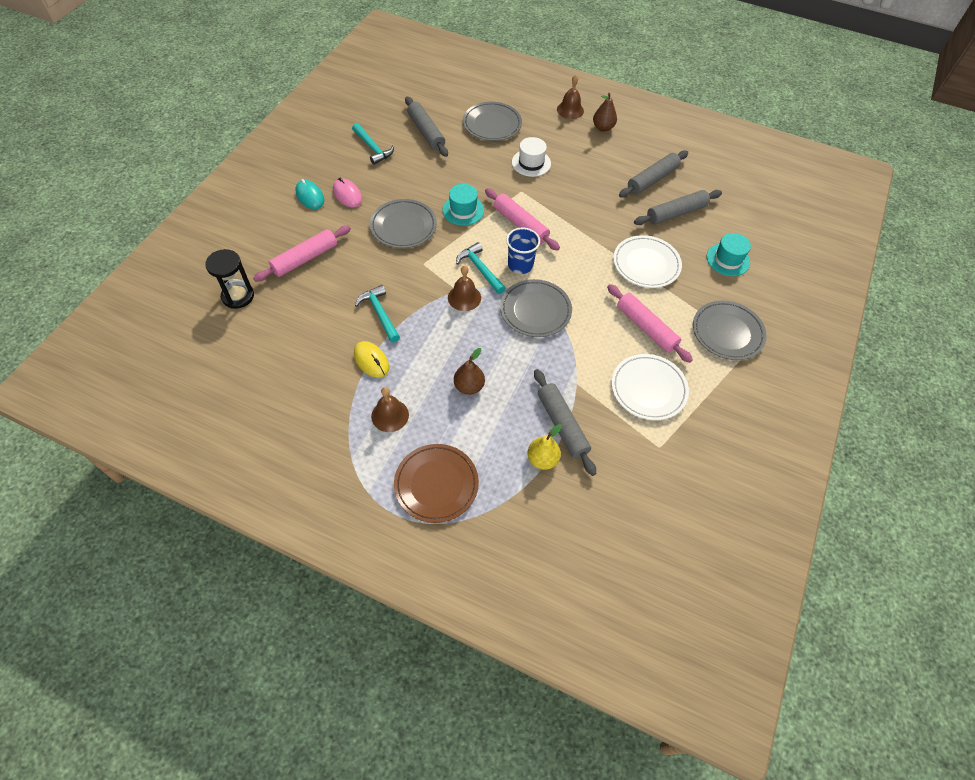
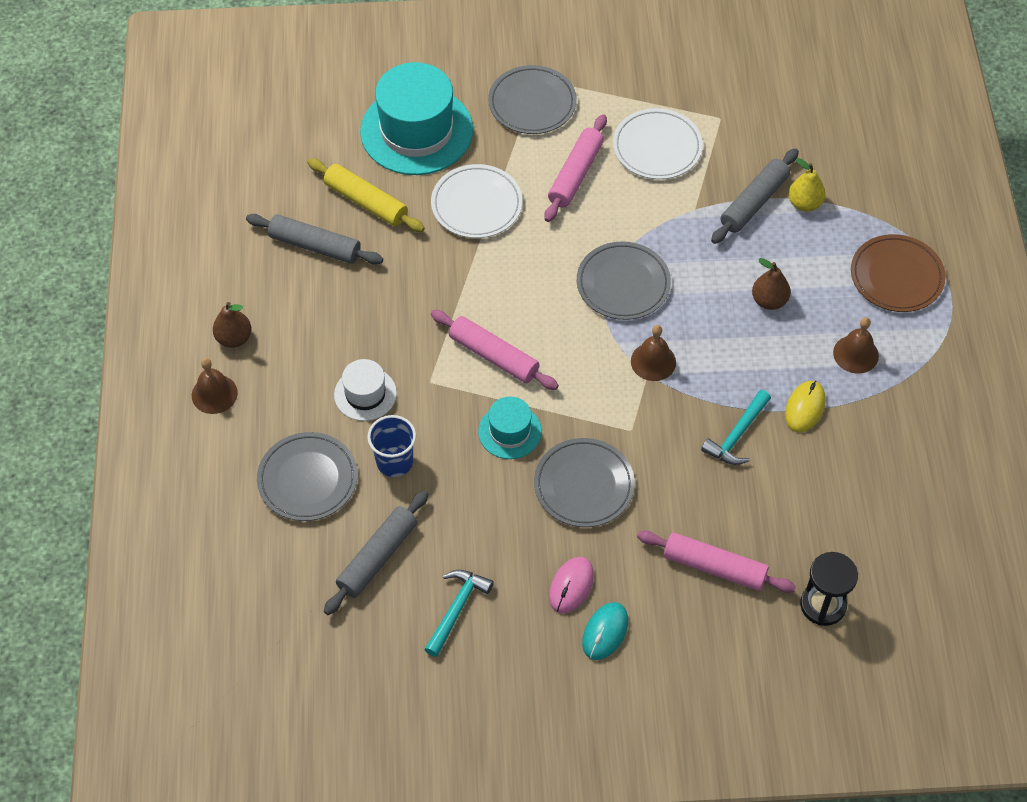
camera: 115 degrees left, 0 degrees up
(480, 269) = (598, 366): turquoise hammer -> none
(520, 224) = (493, 356): pink rolling pin -> pink rolling pin turned 75 degrees counterclockwise
(520, 265) = (563, 327): blue cup -> blue cup (394, 462)
(676, 213) = (366, 202): grey rolling pin -> yellow rolling pin
(728, 259) = (416, 131): turquoise hat -> turquoise hat, size x1.98

